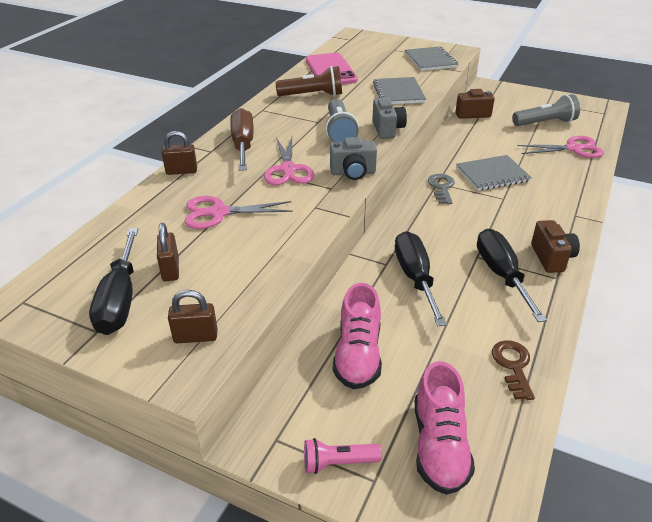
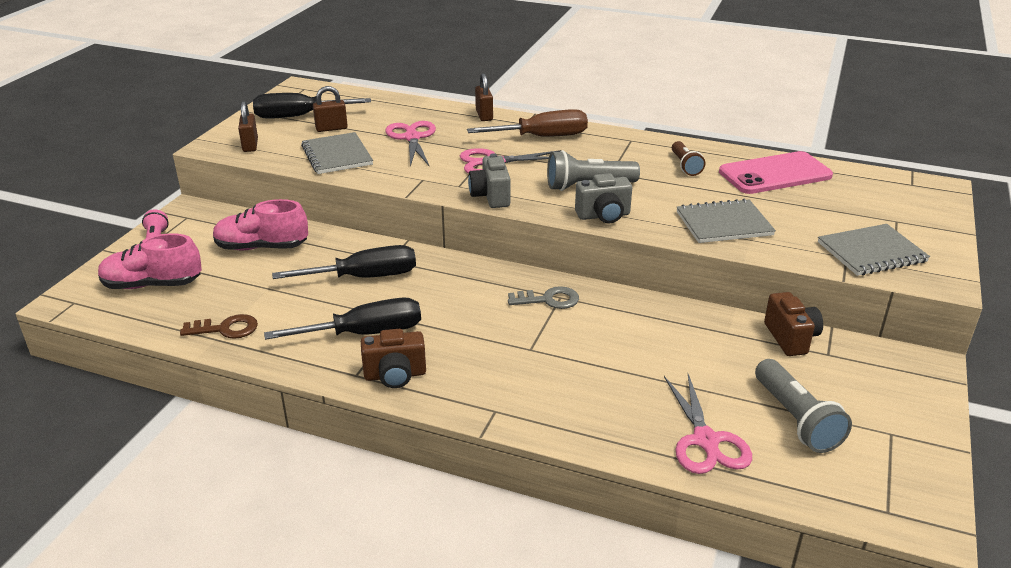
camera: 85 degrees right, 5 degrees down
(312, 95) = (685, 166): brown flashlight -> brown flashlight, size x0.63
(492, 174) = (593, 344): grey notebook -> grey notebook (337, 155)

